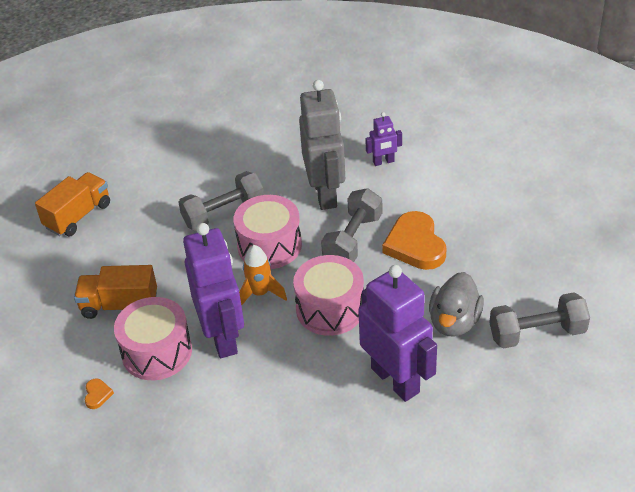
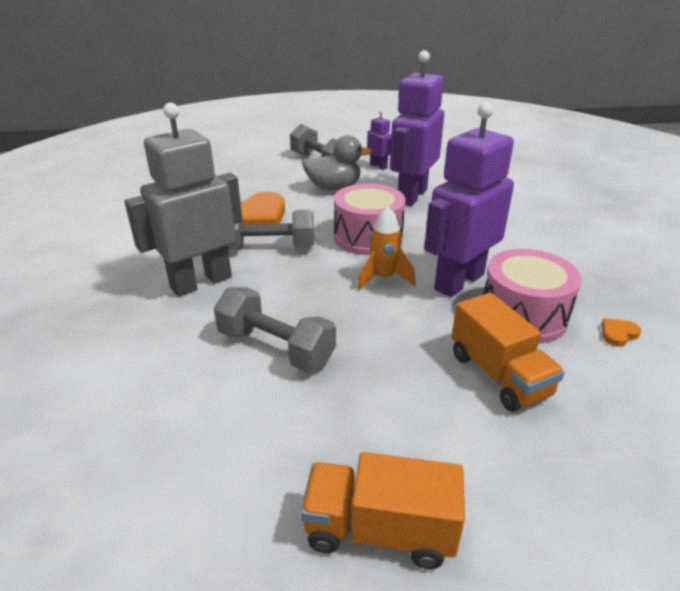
camera: 120 degrees left, 10 degrees down
(269, 246) = (310, 294): pink drum -> none
(383, 162) = (129, 260): purple robot -> purple robot (378, 166)

